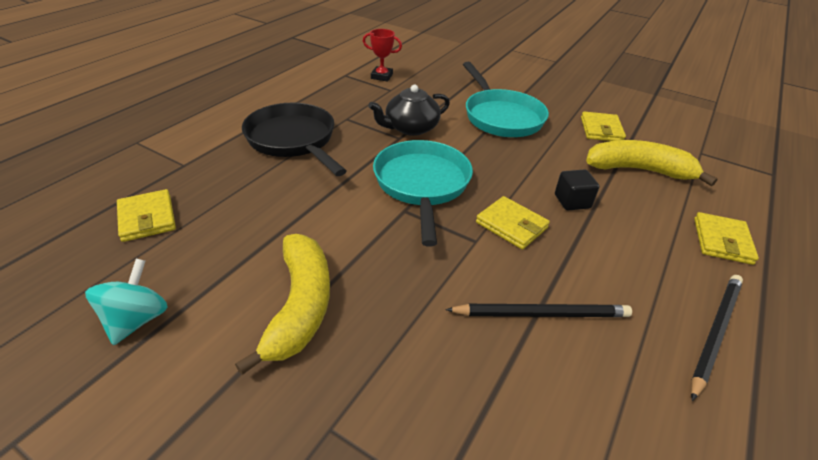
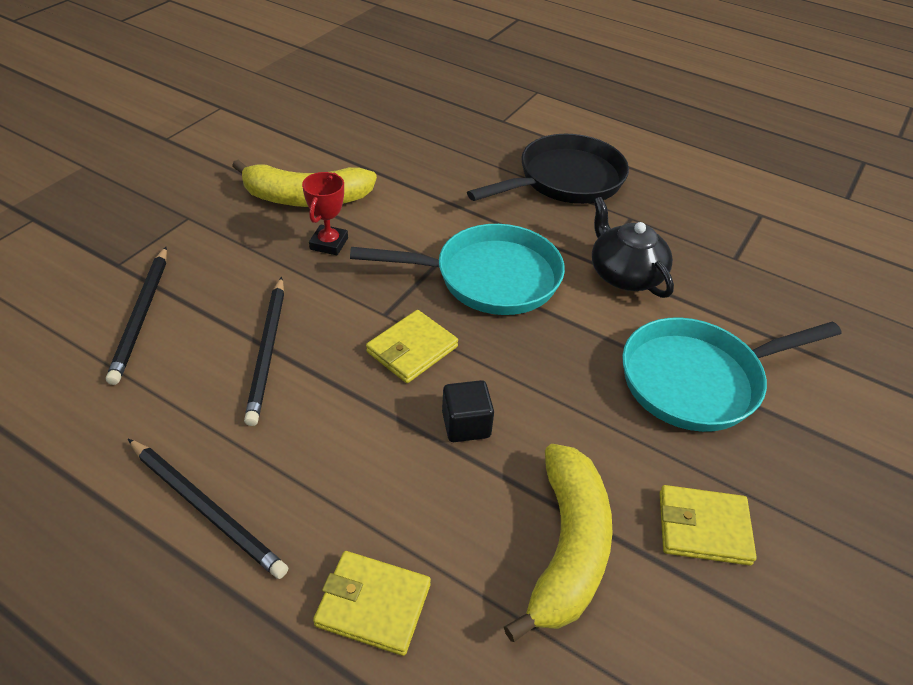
camera: 90 degrees right, 5 degrees up
(137, 320) = (306, 129): turquoise spinning top -> none
(147, 218) = (420, 115): yellow wallet -> none
(381, 76) = (776, 250): red trophy -> red trophy (329, 243)
(525, 439) = (141, 316): none -> black pencil

